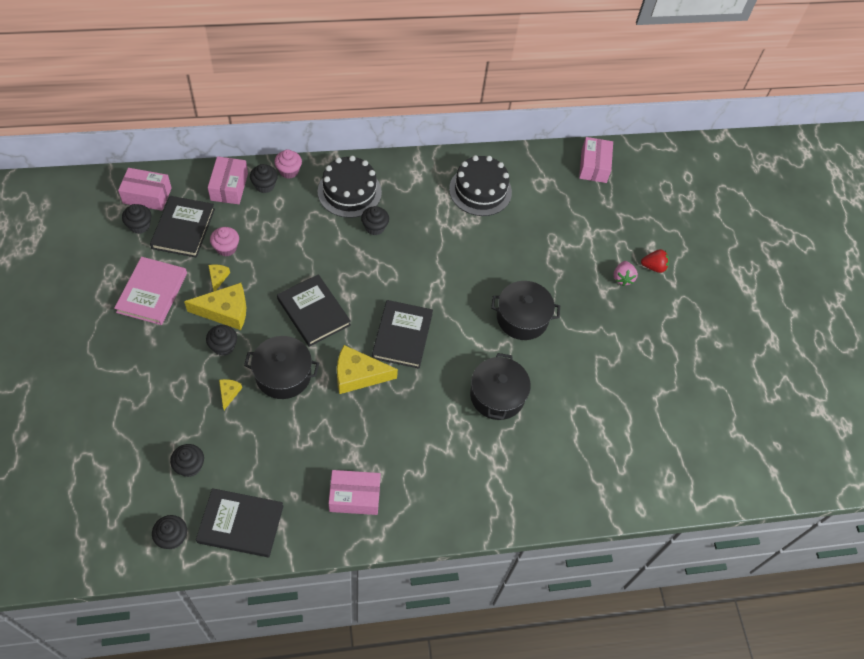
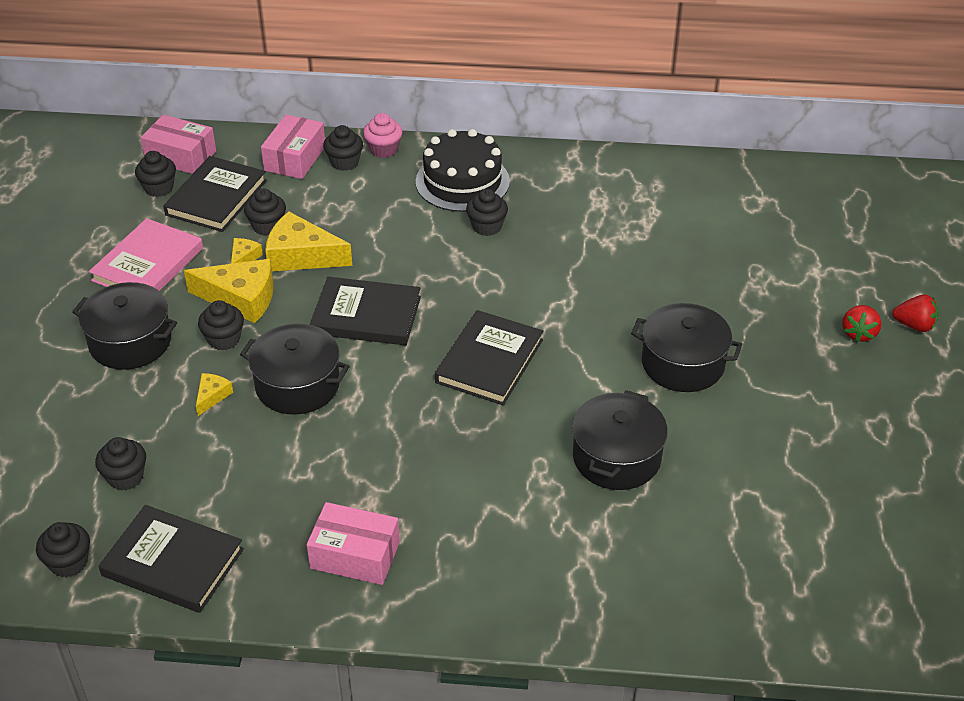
camera: 20 degrees right, 15 degrees down
(160, 359) = (130, 342): none -> black pot
(226, 248) = (267, 226): pink cupcake -> black cupcake
(313, 312) = (366, 315): black book -> black book turned 60 degrees counterclockwise
(358, 375) = (408, 401): yellow cheese -> yellow cheese (301, 256)
(480, 190) = (658, 200): black cake -> none
(593, 166) = (843, 190): pink box -> none
(622, 278) = (859, 333): pink strawberry -> red strawberry

